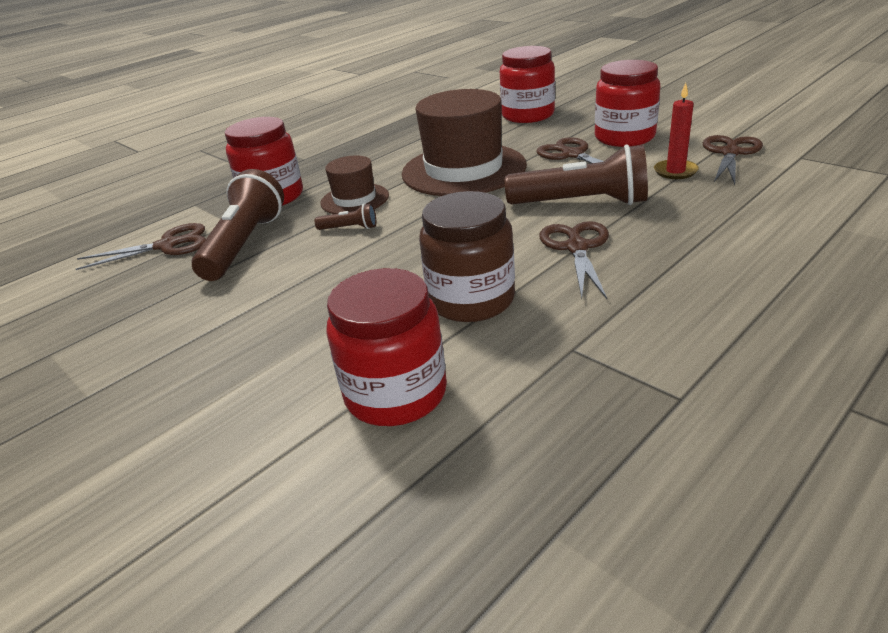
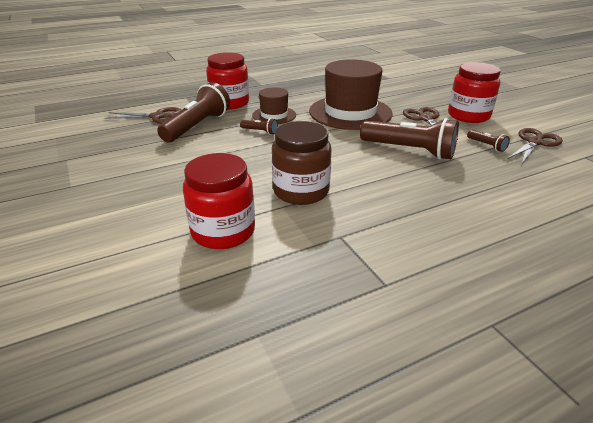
camera: 15 degrees right, 0 degrees up
(528, 115) = (414, 87): red jar -> none
(577, 248) = (386, 177): brown scissors -> none
(675, 171) = (487, 145): red candle -> brown flashlight

